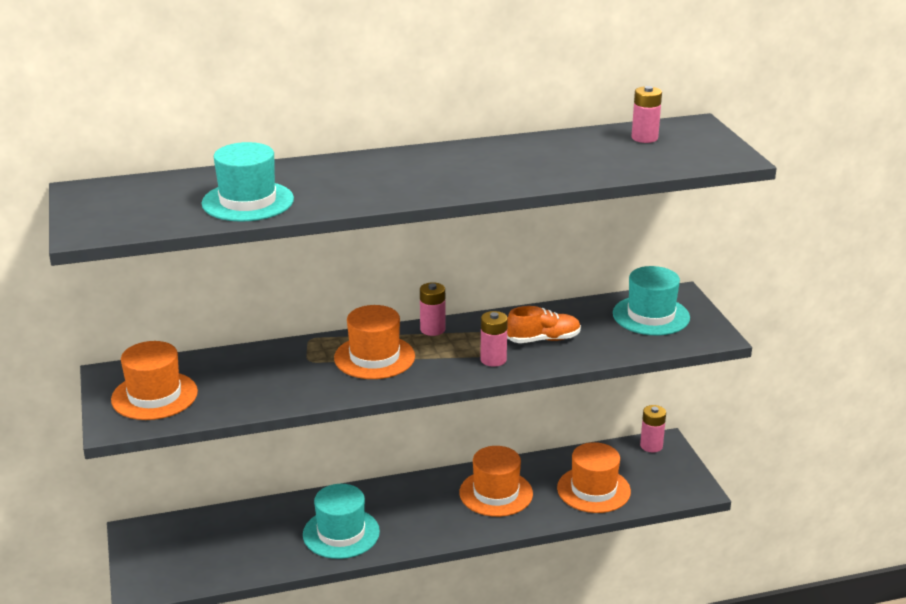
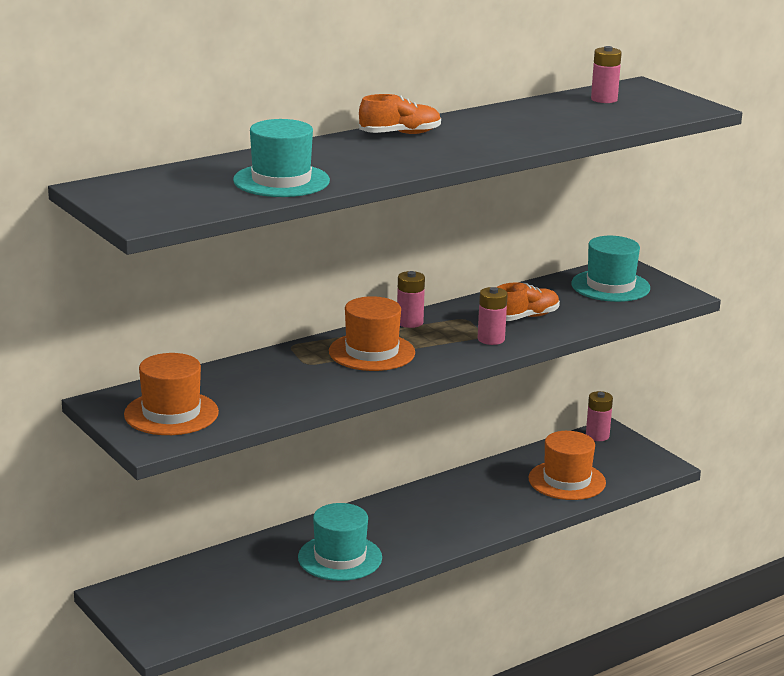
camera: 20 degrees left, 5 degrees down
(408, 159) = (400, 134): none -> orange shoe
(496, 493) = (473, 498): orange hat -> none

